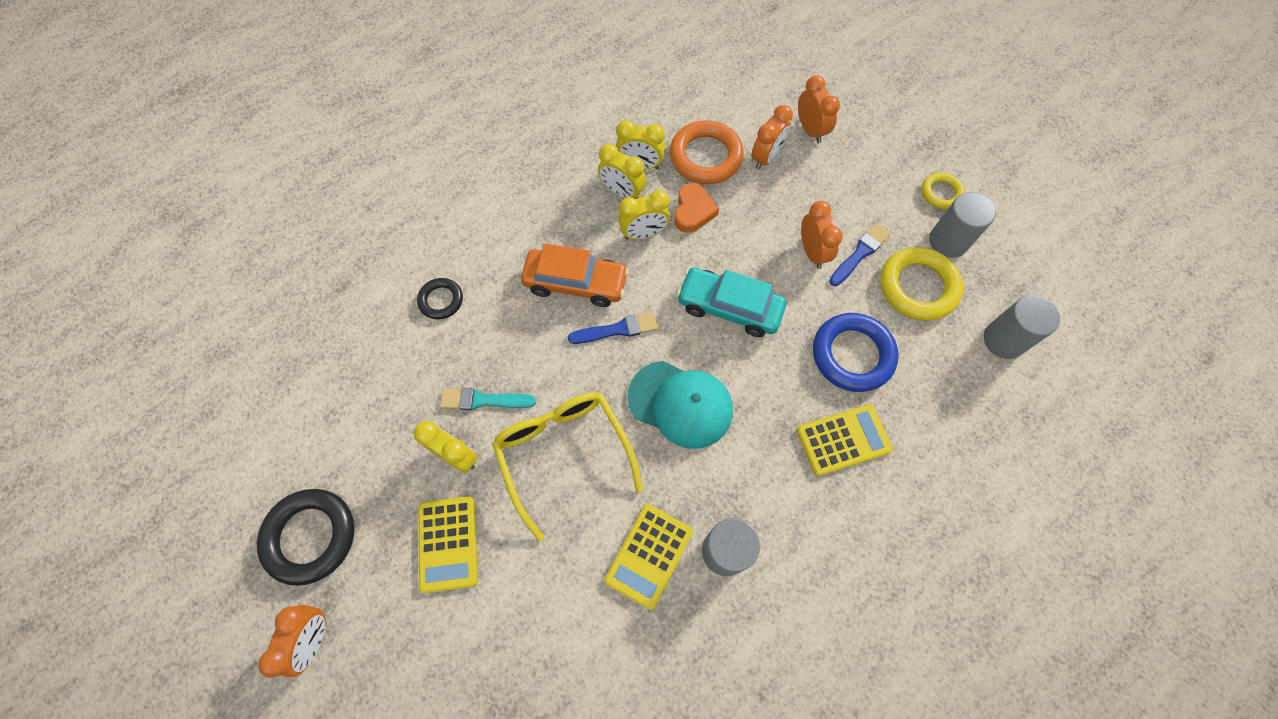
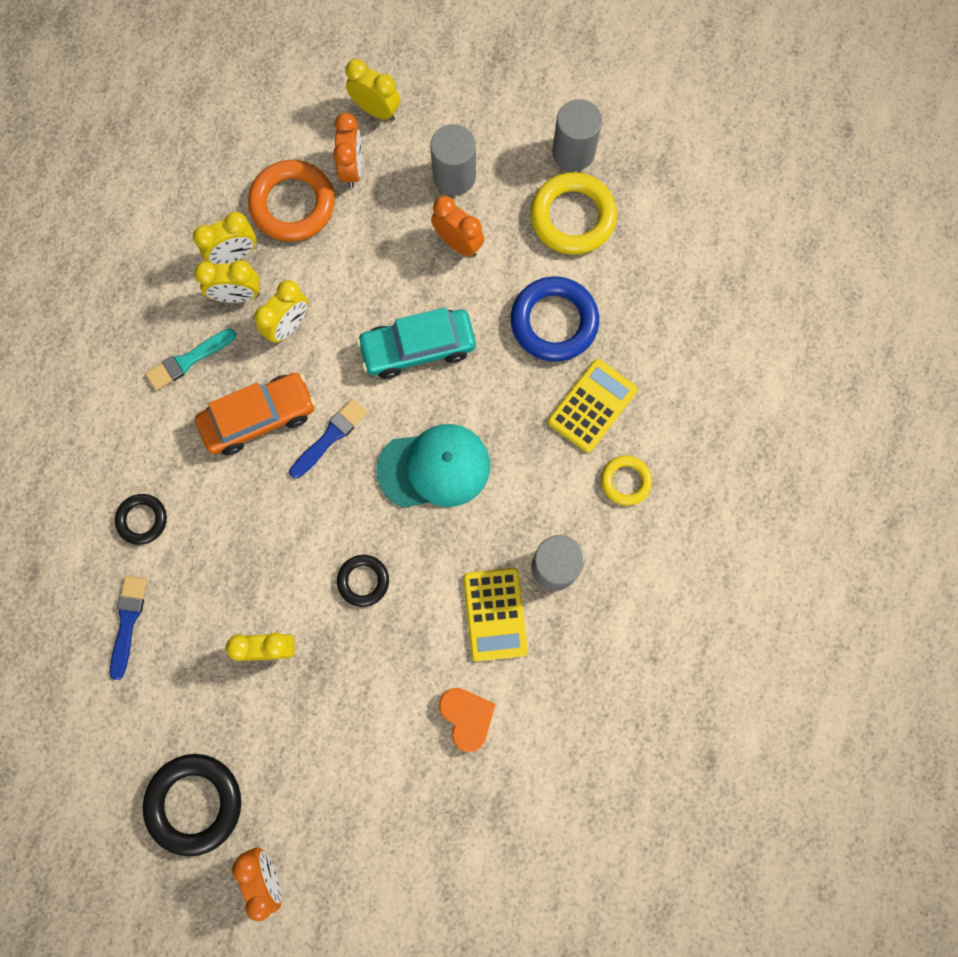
camera: 35 degrees left, 10 degrees up
(448, 544) = (320, 723): yellow calculator -> none
(483, 400) = (256, 584): turquoise brush -> turquoise brush (188, 360)
(564, 454) = (363, 581): yellow glasses -> black ring
(693, 211) = (320, 271): orange heart -> orange heart (467, 717)
(810, 130) = (376, 110): orange clock -> yellow clock
(860, 253) = (502, 216): blue brush -> blue brush (128, 621)
(941, 193) = (539, 104): yellow ring -> yellow ring (625, 481)
(1003, 340) = (673, 222): grey cylinder -> grey cylinder (454, 176)

